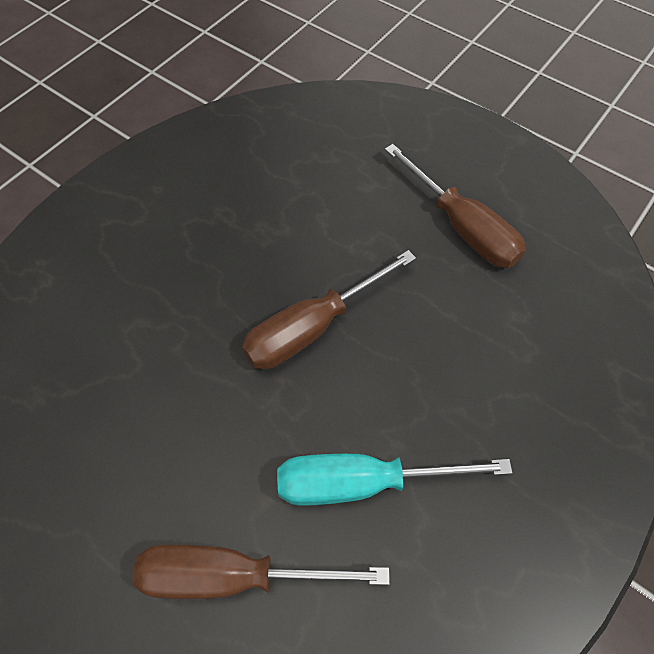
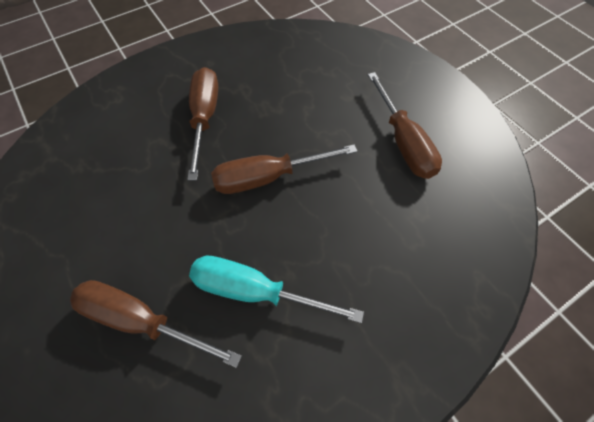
camera: 20 degrees right, 0 degrees up
(188, 271) = (205, 118): none -> brown screwdriver

